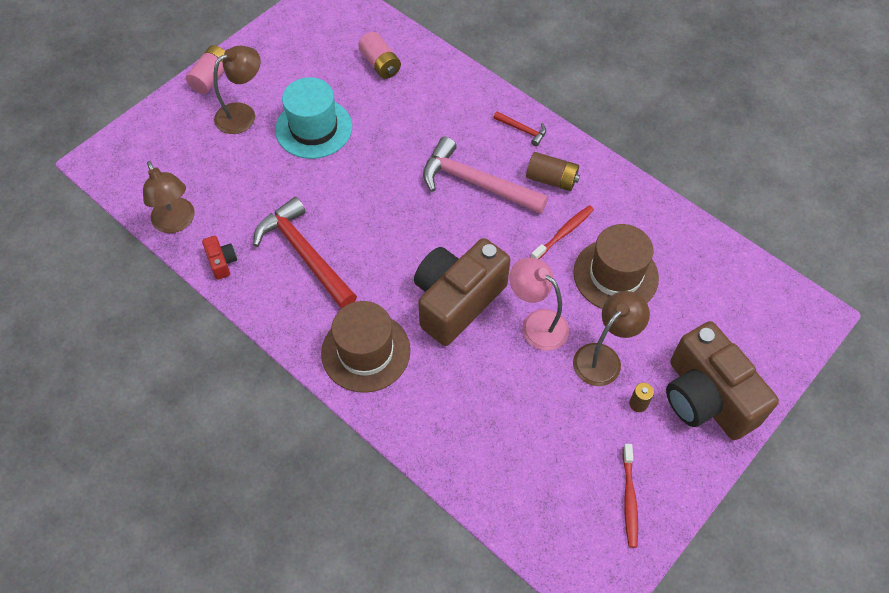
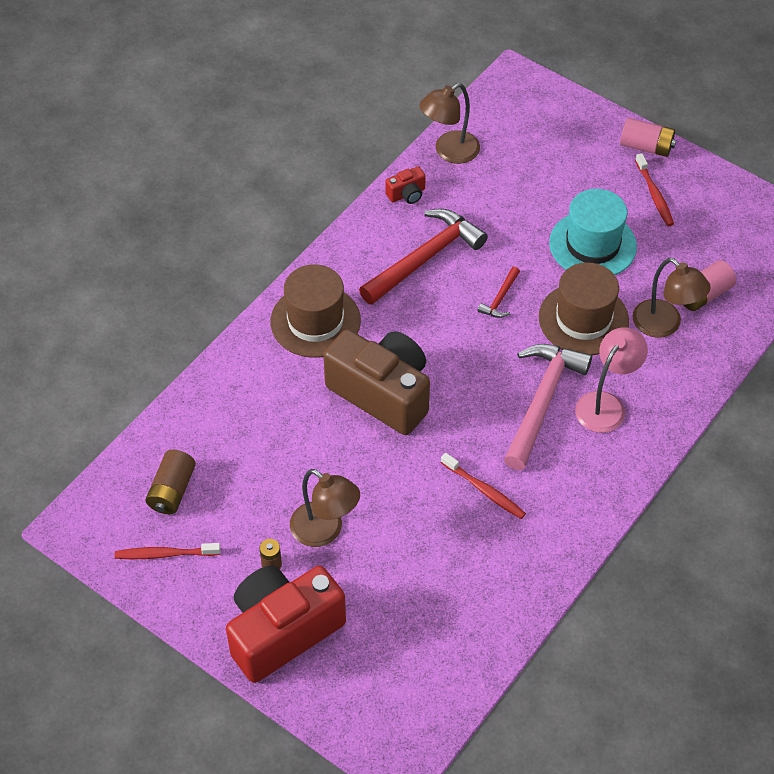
camera: 85 degrees right, 5 degrees down
(243, 114) = (600, 181): brown lamp -> brown lamp (664, 325)
(267, 80) = (654, 195): none -> red toothbrush
(522, 130) = (630, 444): red hammer -> red hammer (500, 298)
(537, 323) = (361, 467): pink lamp -> pink lamp (606, 404)
(551, 179) = (560, 476): brown battery -> brown battery (172, 491)
(615, 275) = (432, 543): brown hat -> brown hat (583, 319)
(706, 397) = (282, 631): brown camera -> red camera

